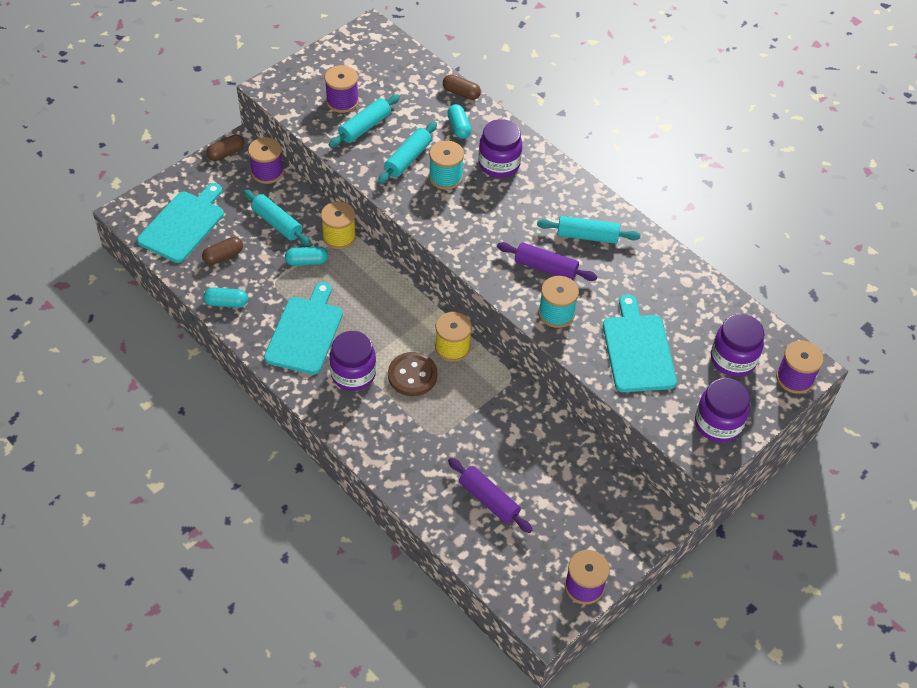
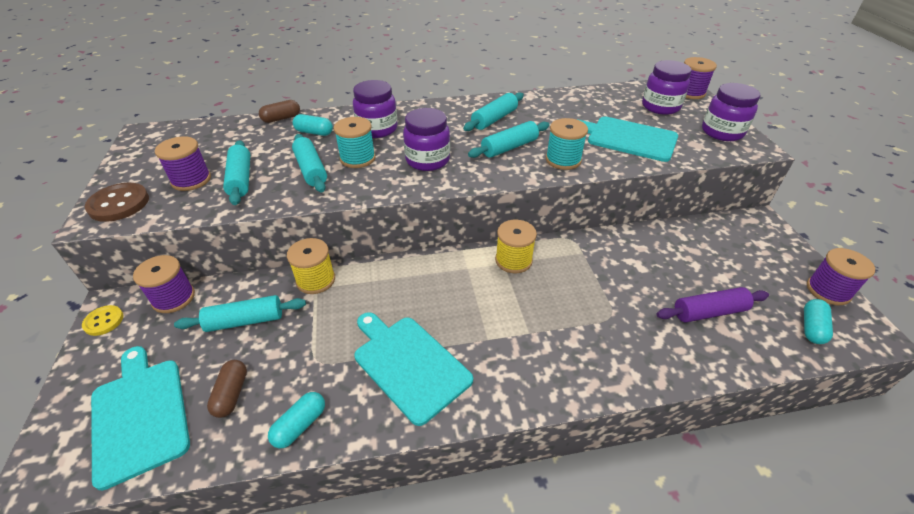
camera: 55 degrees left, 10 degrees down
(226, 153) = (104, 321): brown capsule -> yellow button
(306, 261) = (319, 319): turquoise capsule -> turquoise capsule (812, 328)
(353, 374) = (495, 347): purple jar -> purple jar (427, 160)
(412, 375) = (527, 301): brown button -> brown button (119, 204)
(545, 268) = (509, 147): purple rolling pin -> turquoise rolling pin

